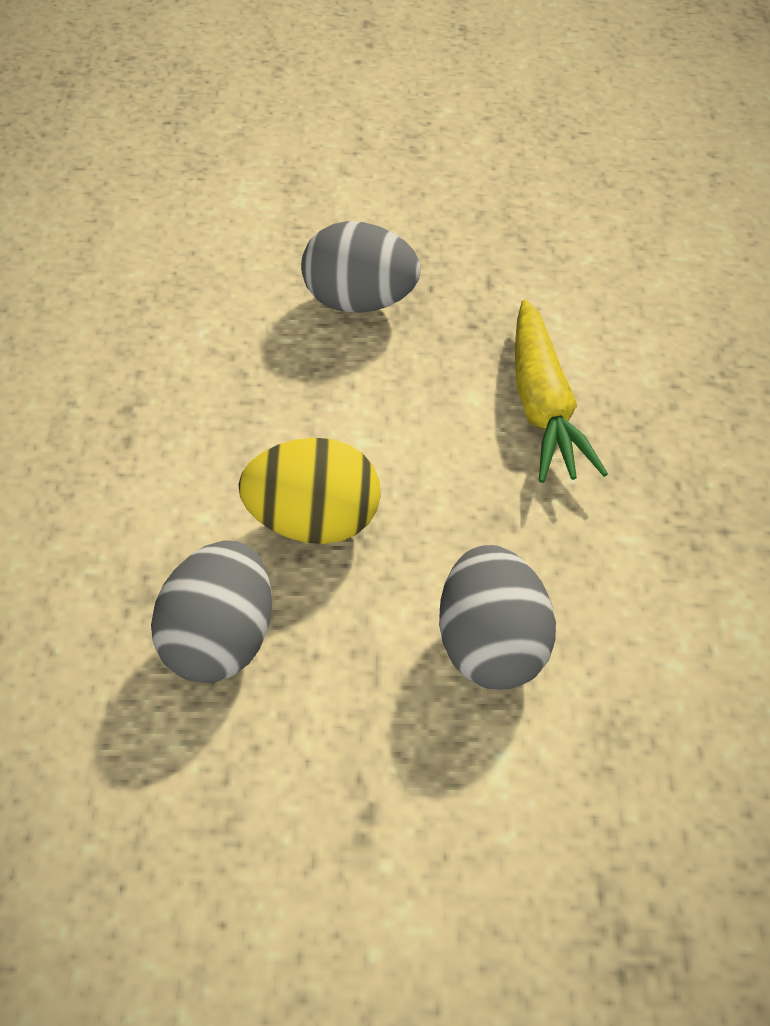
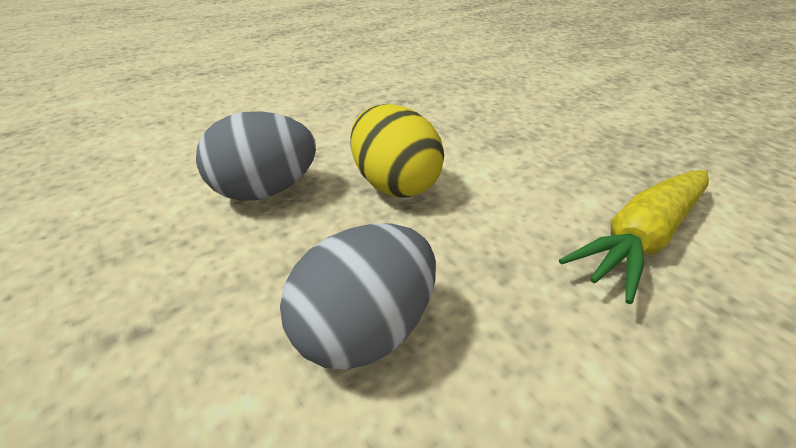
camera: 55 degrees right, 10 degrees down
(360, 303) = (583, 127): grey egg -> none

